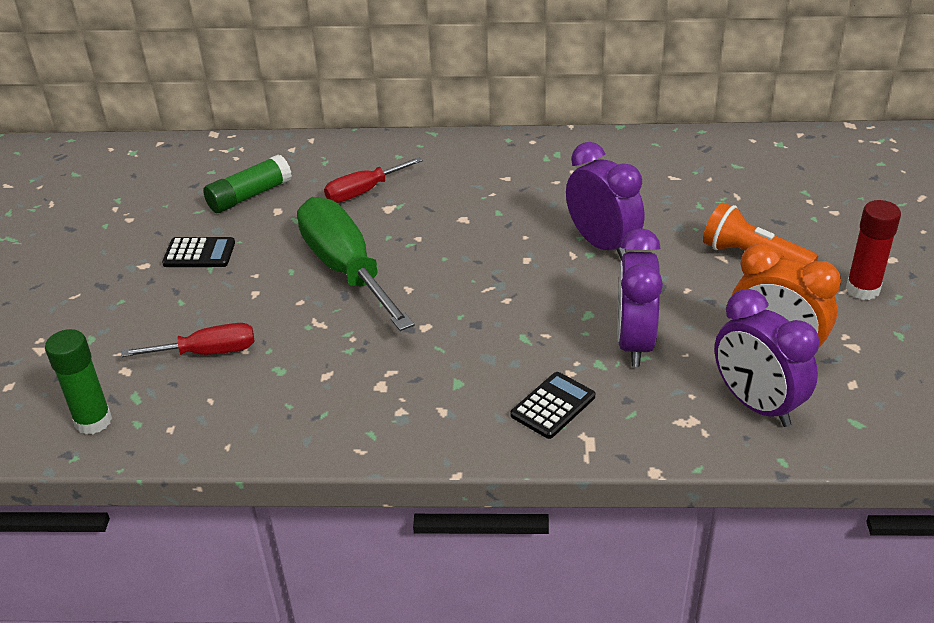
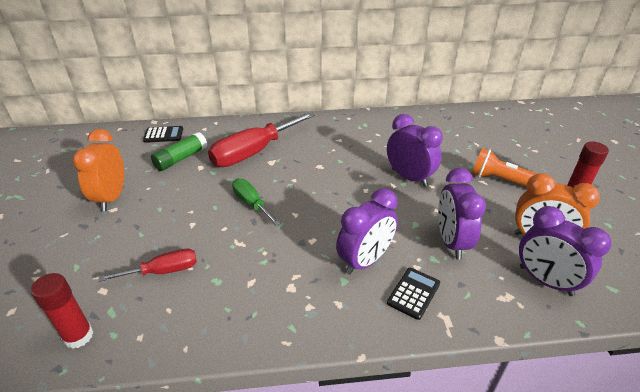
camera: 10 degrees left, 0 degrees up
(93, 421) = (78, 336): green glue stick -> red glue stick
(143, 248) = (111, 197): none -> orange clock
(199, 253) = (151, 199): black calculator -> black calculator (163, 135)
(346, 269) = (251, 203): green screwdriver -> green screwdriver, size x0.54
(363, 192) = (253, 152): red screwdriver -> red screwdriver, size x1.85
(495, 359) = (365, 261): none -> purple clock

